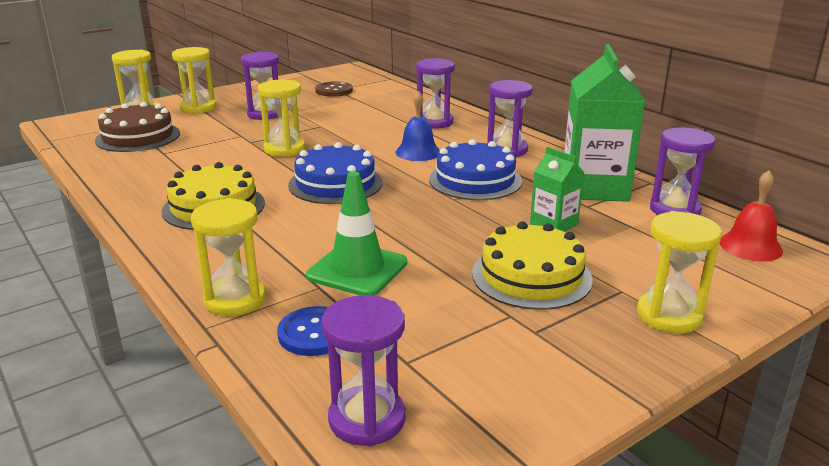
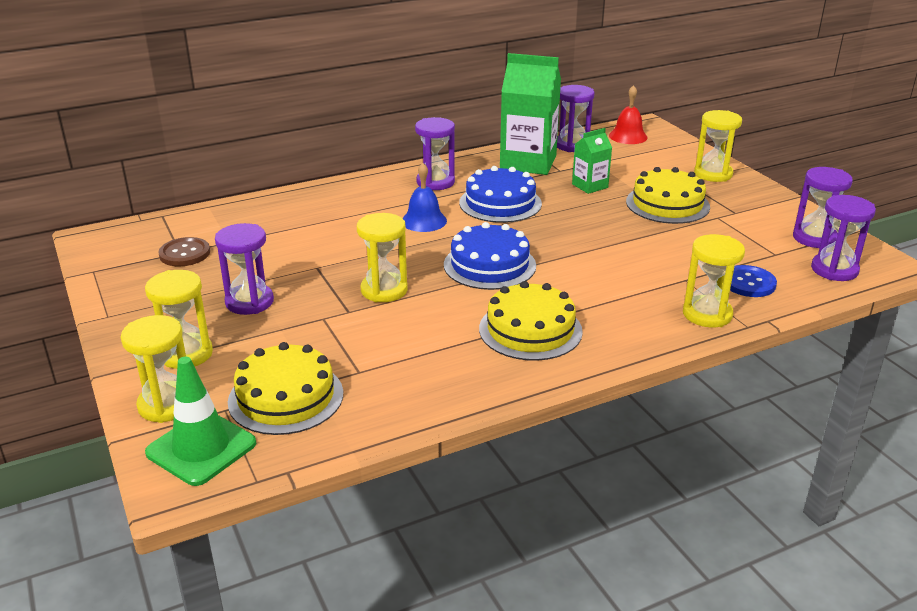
camera: 80 degrees left, 5 degrees up
(138, 137) = (286, 397): brown cake -> yellow cake
(357, 269) = (658, 263): green traffic cone -> green traffic cone (201, 448)
(434, 122) = (342, 205): purple hourglass -> purple hourglass (814, 238)

